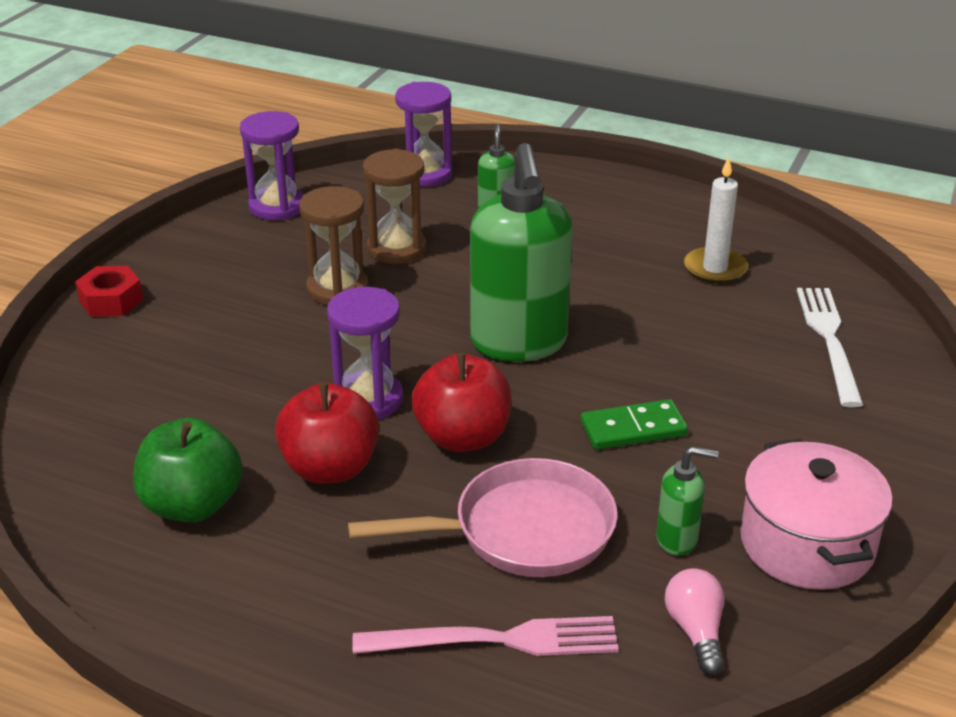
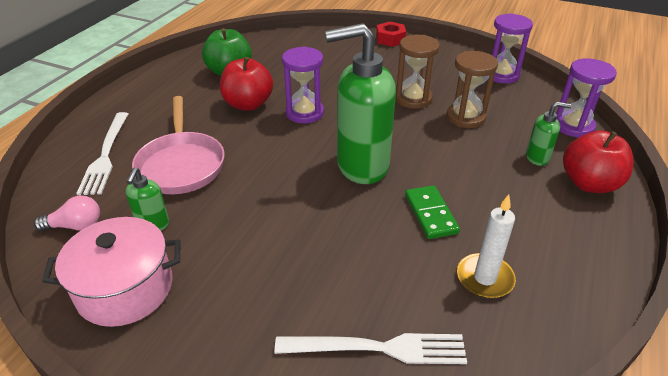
camera: 90 degrees right, 5 degrees up
(463, 437) = (266, 144): red apple -> red apple (589, 183)
(496, 640) = (105, 155): pink fork -> white fork
(633, 429) = (265, 212): green domino -> green domino (431, 214)

